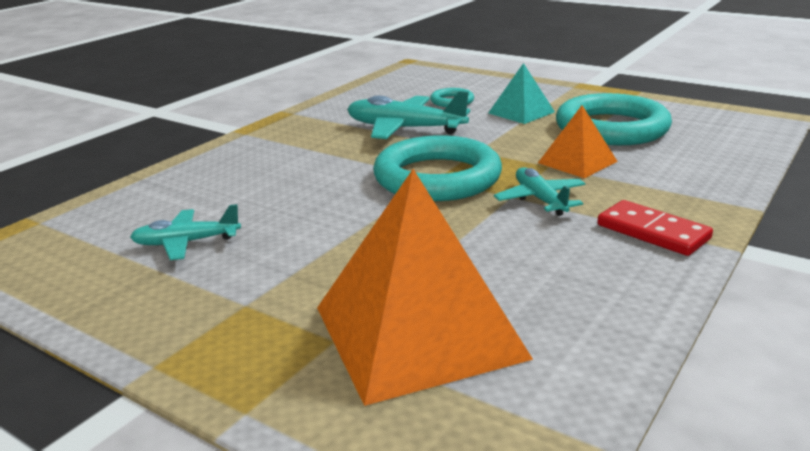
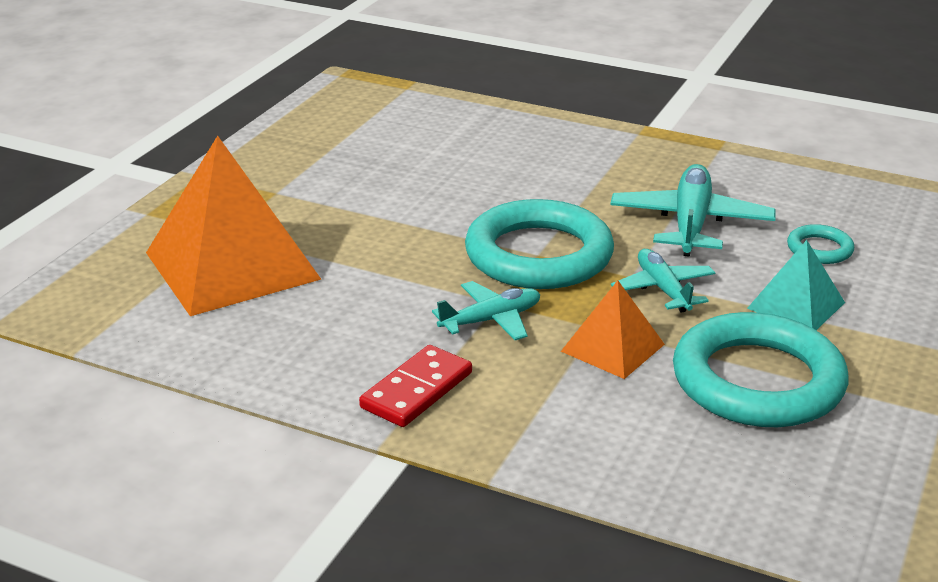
camera: 80 degrees right, 5 degrees up
(186, 243) = (374, 151): turquoise plane -> turquoise plane (663, 289)

